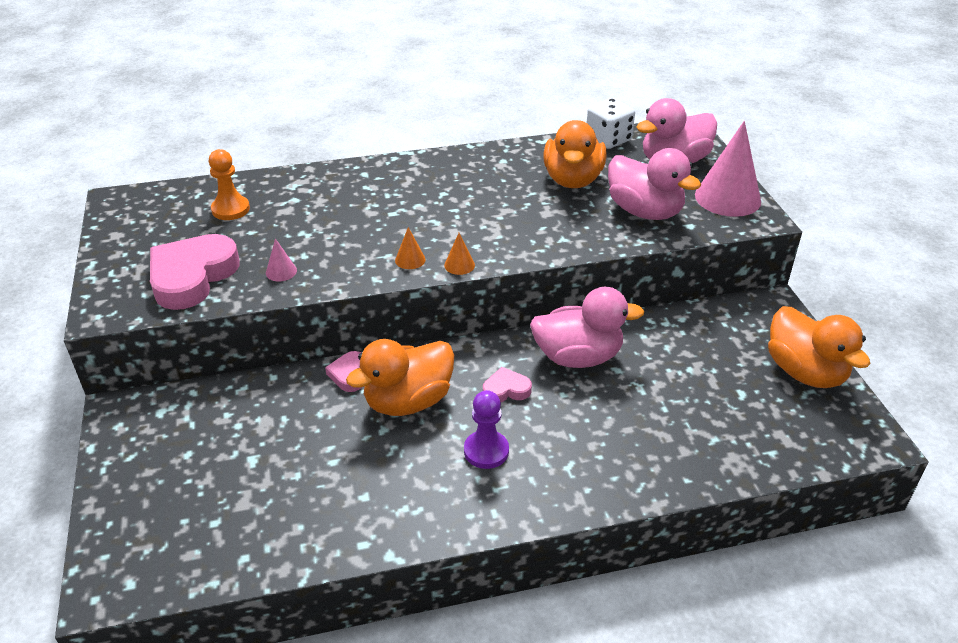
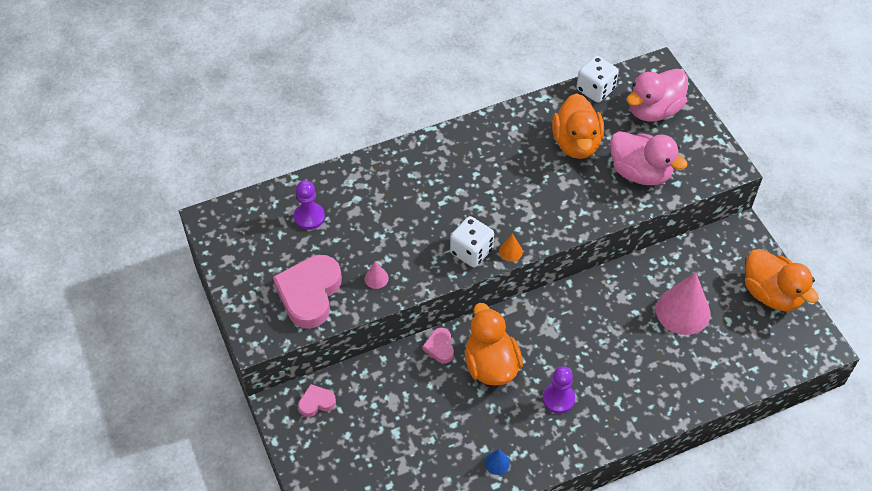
camera: 10 degrees left, 15 degrees up
(230, 209) = (309, 217): orange pawn -> purple pawn
(375, 516) = (497, 463): none -> blue cone
(408, 401) = (491, 365): orange duck -> orange duck turned 120 degrees clockwise
(410, 260) = (471, 251): orange cone -> white dice
(506, 389) = (559, 343): pink heart -> pink heart (316, 402)
(578, 357) = (605, 305): pink duck -> none
(727, 198) = (702, 147): pink cone -> pink cone (683, 311)

